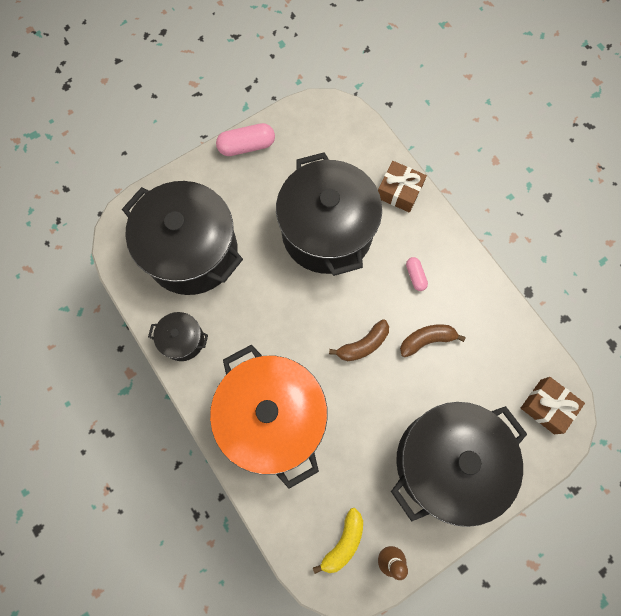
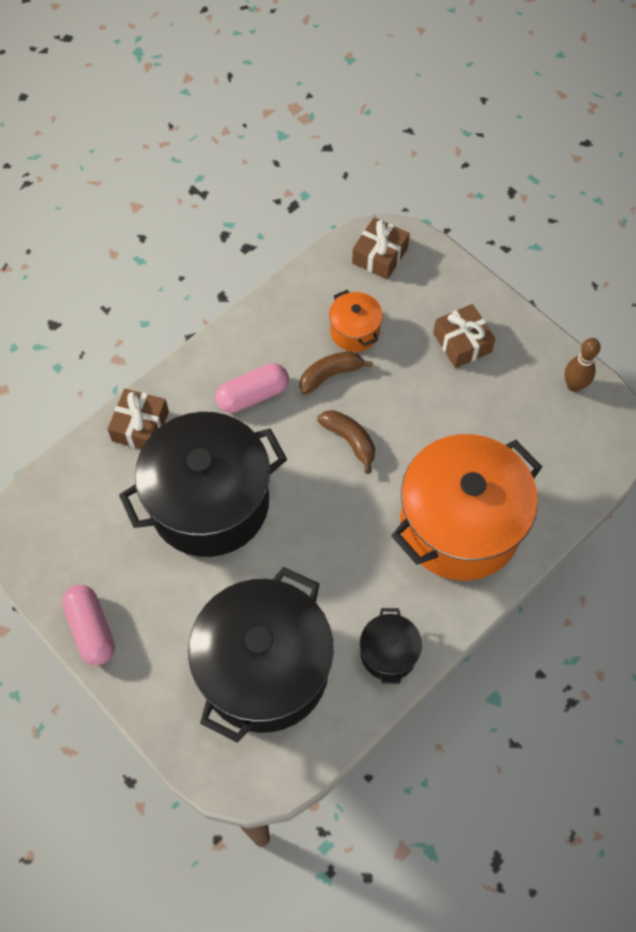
camera: 100 degrees left, 10 degrees down
(343, 542) = (572, 430): yellow banana -> none
(415, 276) = (253, 395): pink capsule -> pink capsule, size x1.76
(426, 340) = (330, 375): brown banana -> brown banana turned 90 degrees clockwise
(446, 461) = (462, 342): black pot -> brown gift
(467, 368) = (354, 331): none -> orange pot

